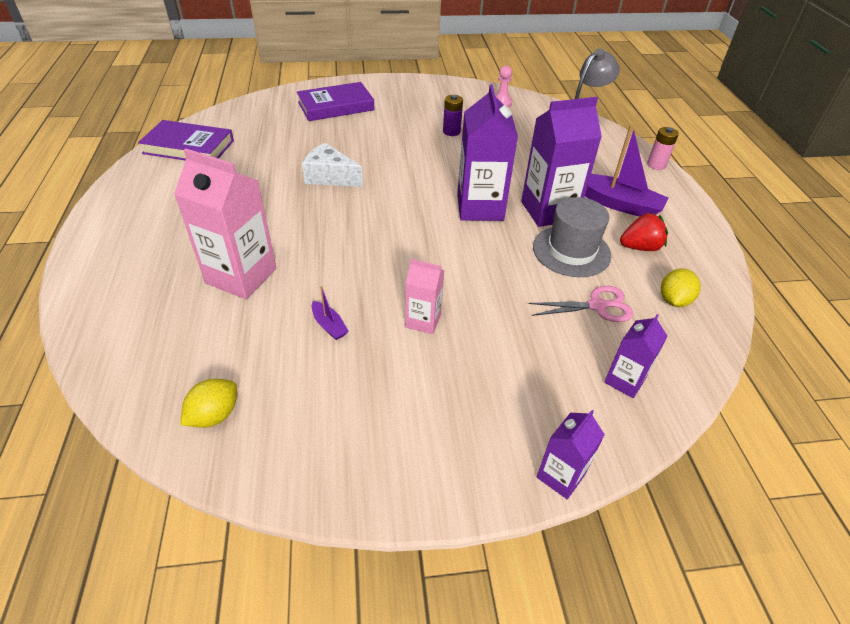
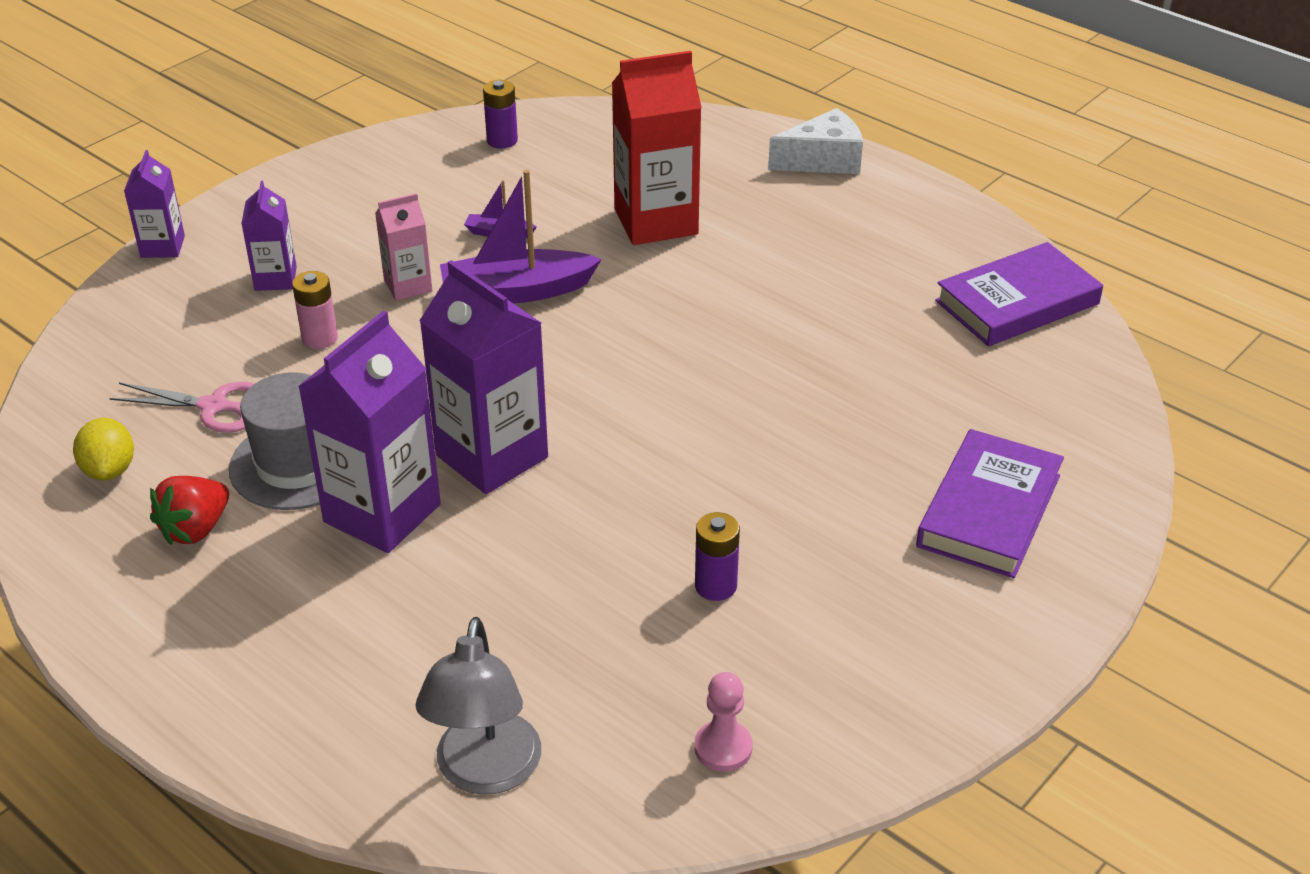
camera: 140 degrees right, 5 degrees down
(214, 415) = (502, 140): yellow lemon -> purple battery
(241, 276) = (656, 221): pink carton -> red carton
(330, 177) = (762, 376): white cheese -> white cheese (823, 160)
(597, 306) = (213, 407): pink scissors -> pink scissors turned 120 degrees counterclockwise
(617, 204) = (277, 598): purple boat -> purple boat (516, 292)
(624, 380) = (136, 345): purple carton -> purple carton (275, 279)
(656, 165) = (251, 758): pink battery -> pink battery (320, 338)

